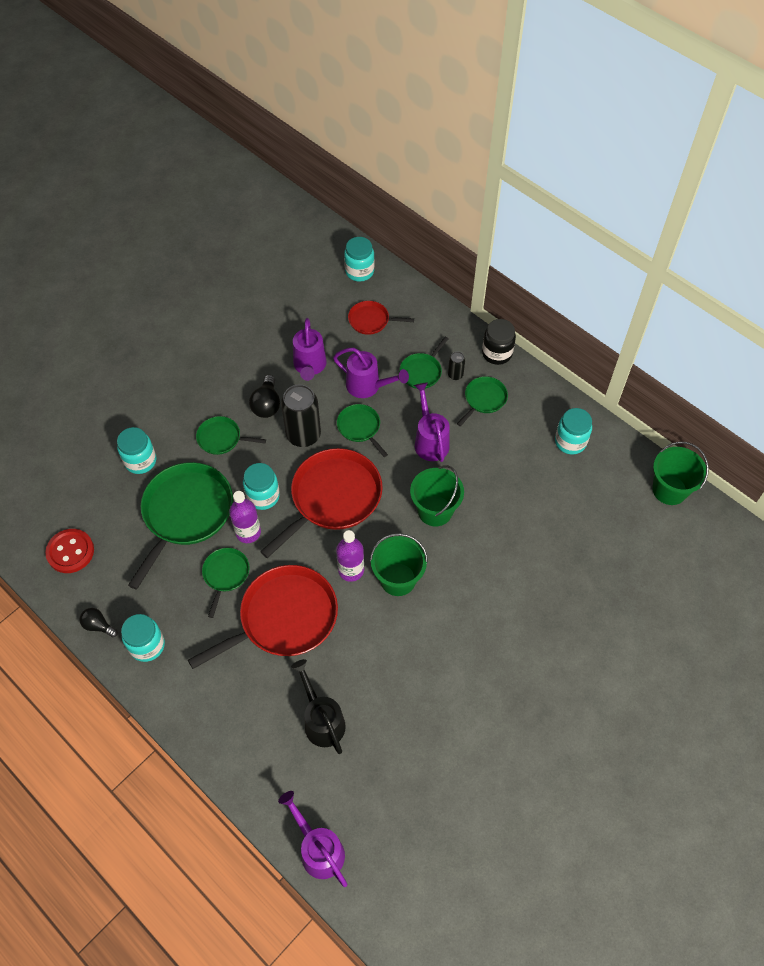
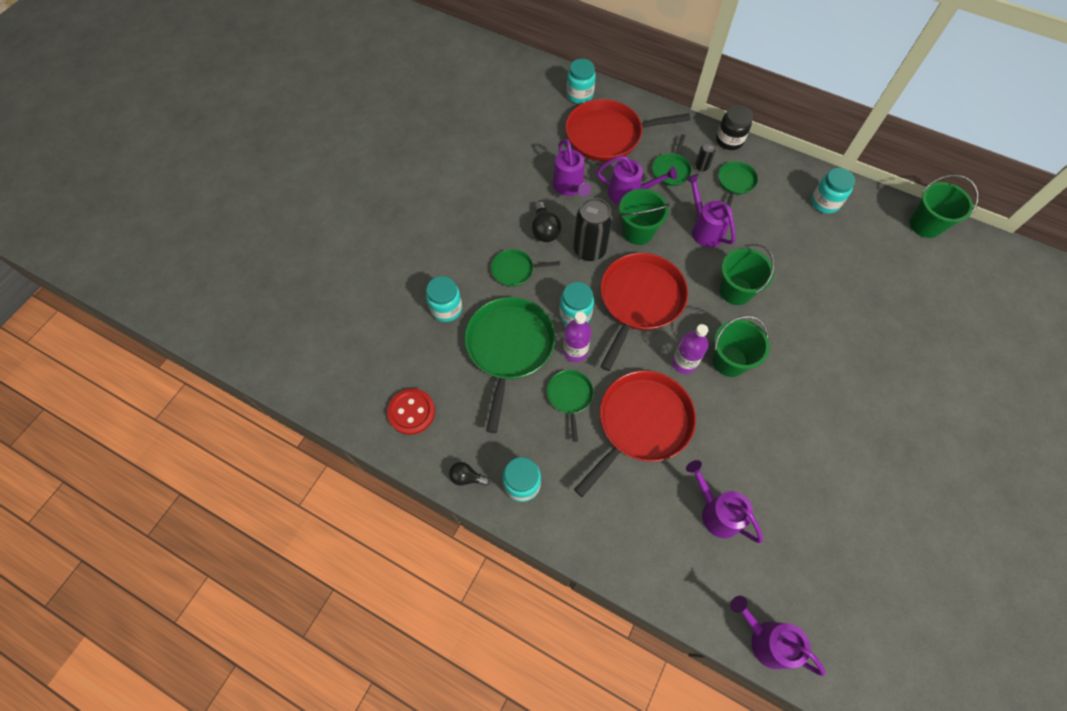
camera: 15 degrees left, 5 degrees up
(322, 720) = (716, 512): black watering can -> purple watering can
(360, 427) = (637, 231): green pan -> green bucket
(371, 320) = (608, 135): red pan -> red pan, size x2.00

